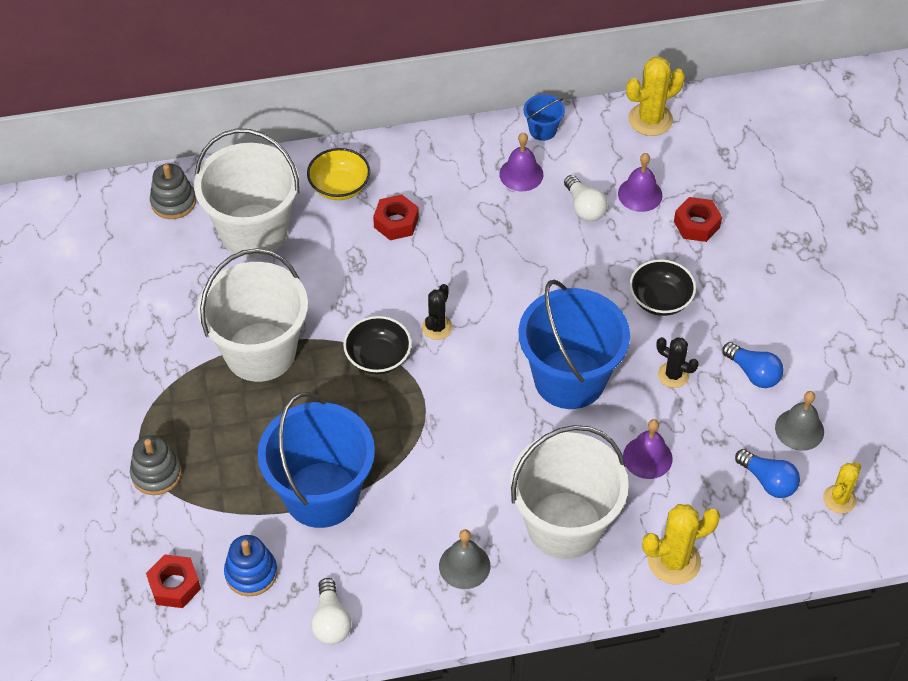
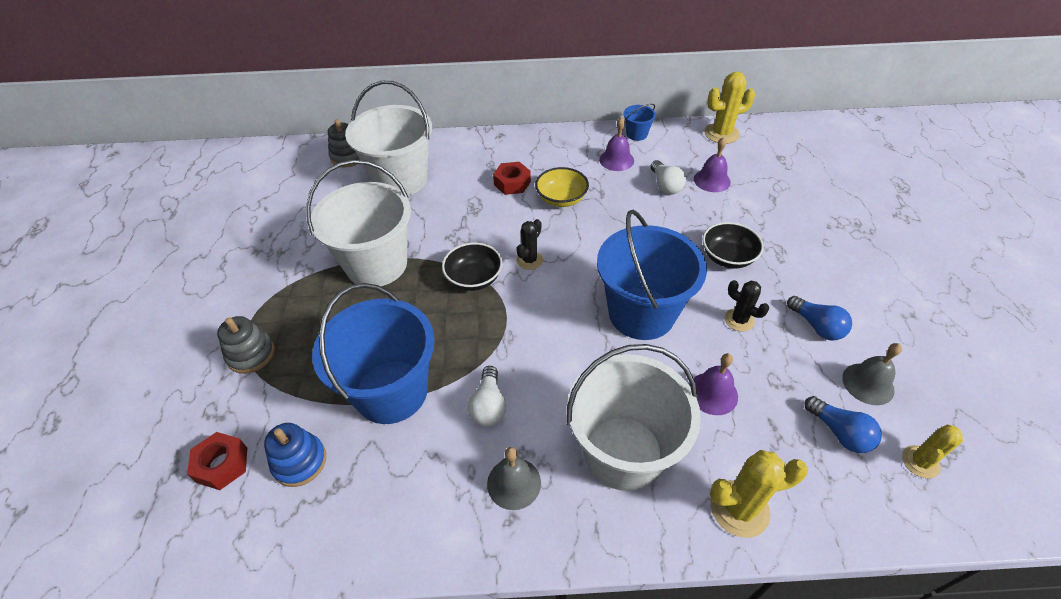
camera: 10 degrees right, 5 degrees down
(331, 621) = (361, 527): white light bulb -> white light bulb (489, 405)
(339, 187) = (474, 157): yellow bowl -> yellow bowl (561, 199)
(696, 224) = (759, 204): red nut -> none

